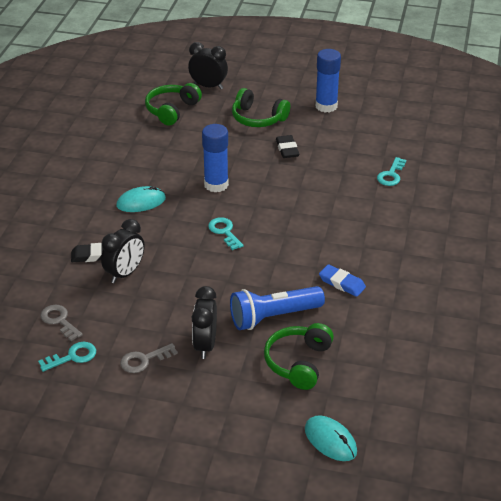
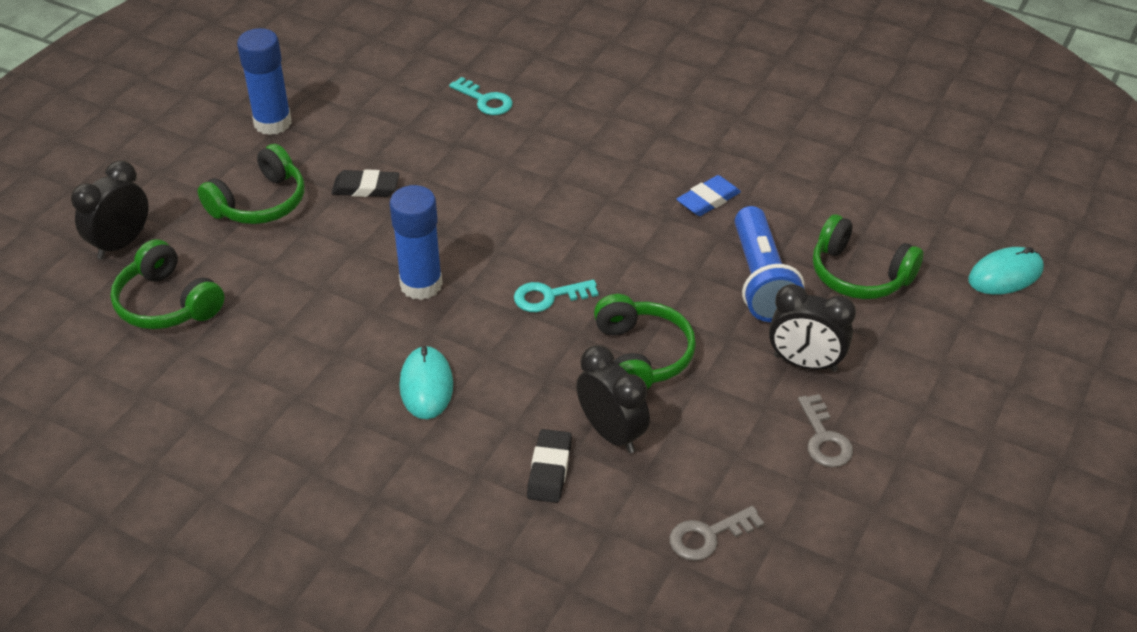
camera: 75 degrees left, 5 degrees up
(72, 357) = (800, 527): turquoise key -> none
(188, 275) = (641, 356): none -> green headphones

